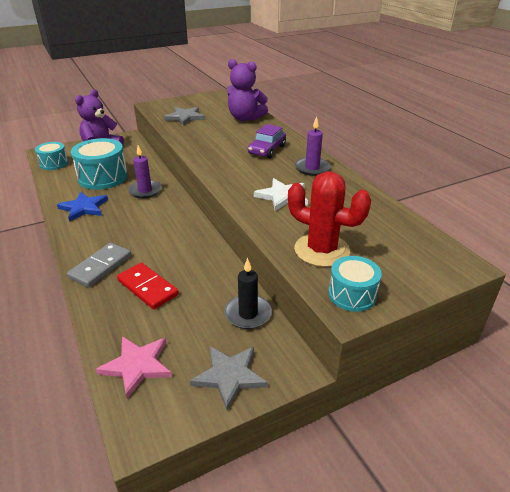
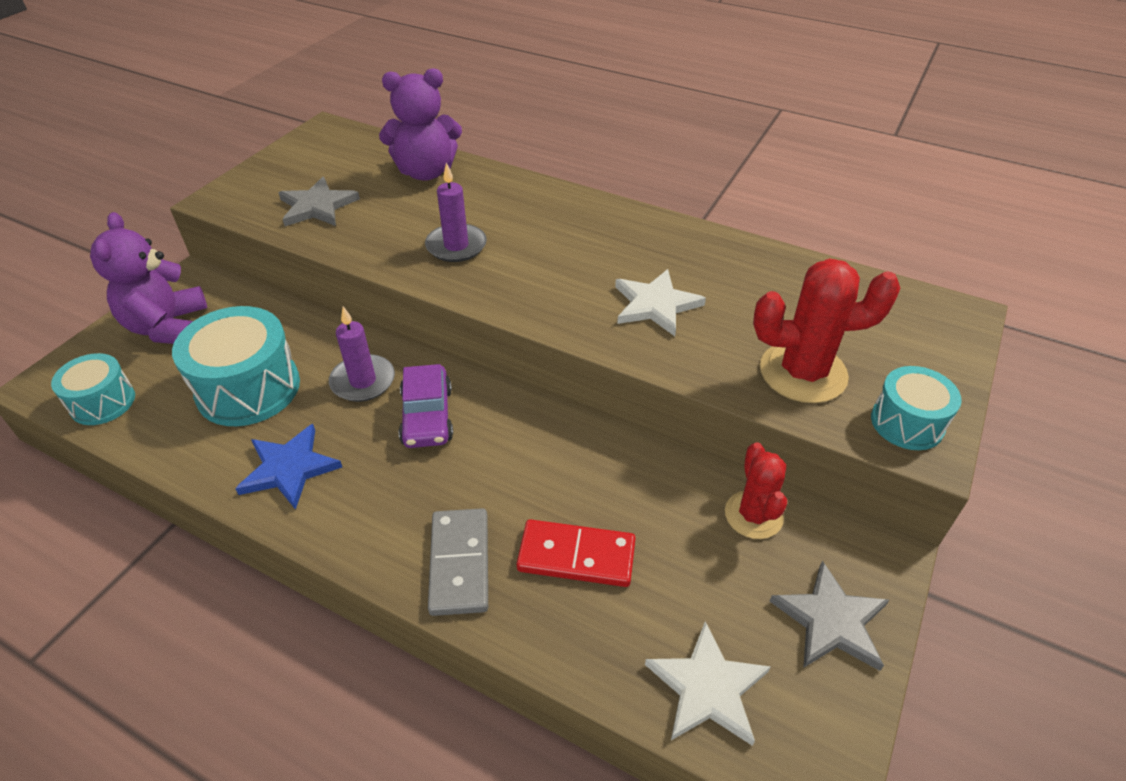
camera: 35 degrees left, 10 degrees up
(137, 365) = (707, 687): pink star -> white star
(248, 314) = (753, 515): black candle -> red cactus
(267, 150) = (535, 225): purple car -> purple car (427, 416)
(312, 168) = (637, 235): purple candle -> purple candle (456, 246)

